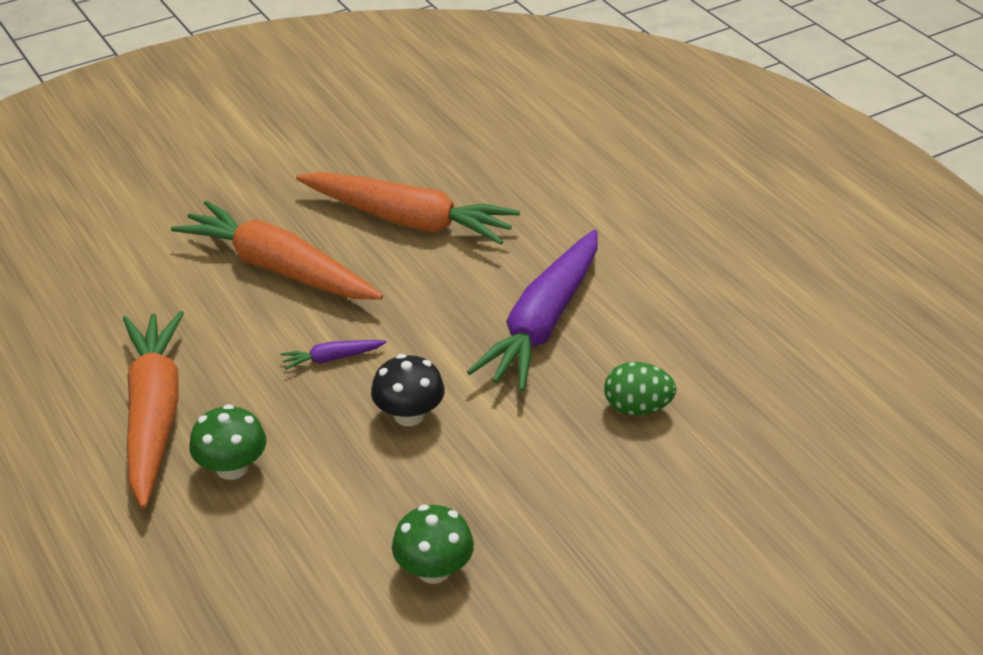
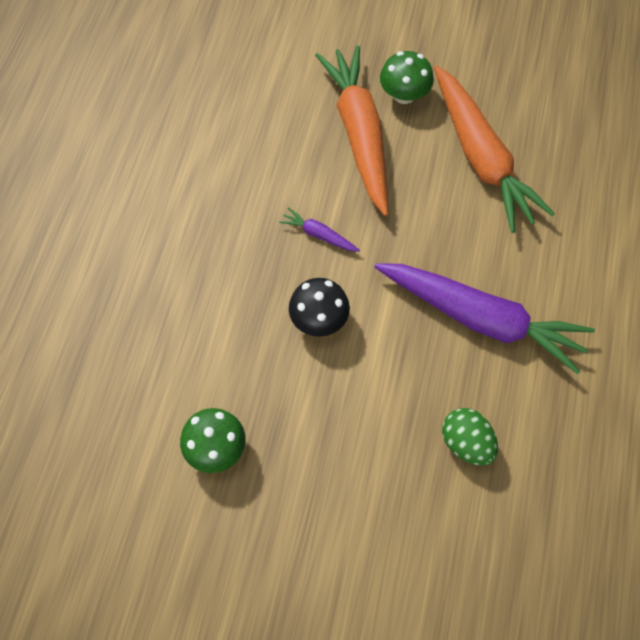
camera: 45 degrees right, 25 degrees up
(154, 416) = (180, 194): orange carrot -> none
(232, 468) = (184, 270): green mushroom -> green mushroom (404, 95)
(543, 322) = (480, 318): purple carrot -> purple carrot turned 135 degrees counterclockwise

